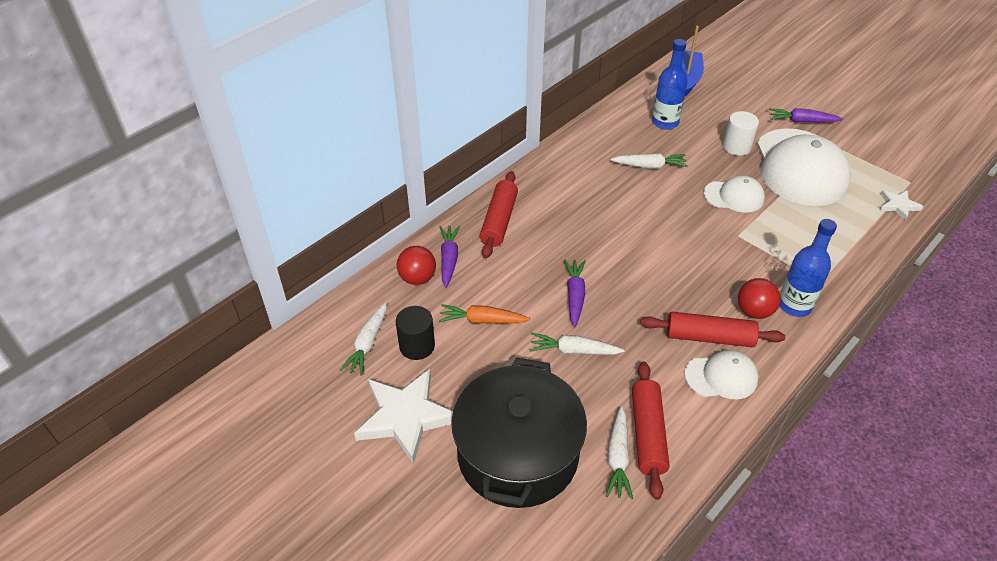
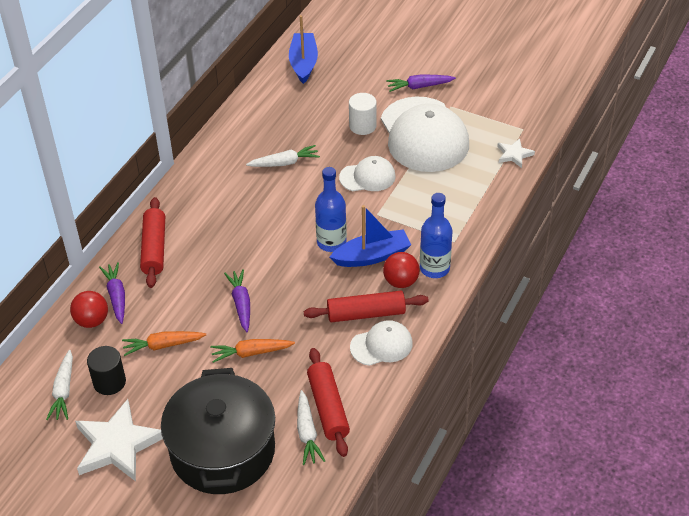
camera: 15 degrees left, 0 degrees up
(574, 350) = (251, 353): white carrot -> orange carrot
(665, 122) = (291, 114): blue bottle -> blue bottle (331, 242)
(726, 277) = (372, 256): none -> blue boat

